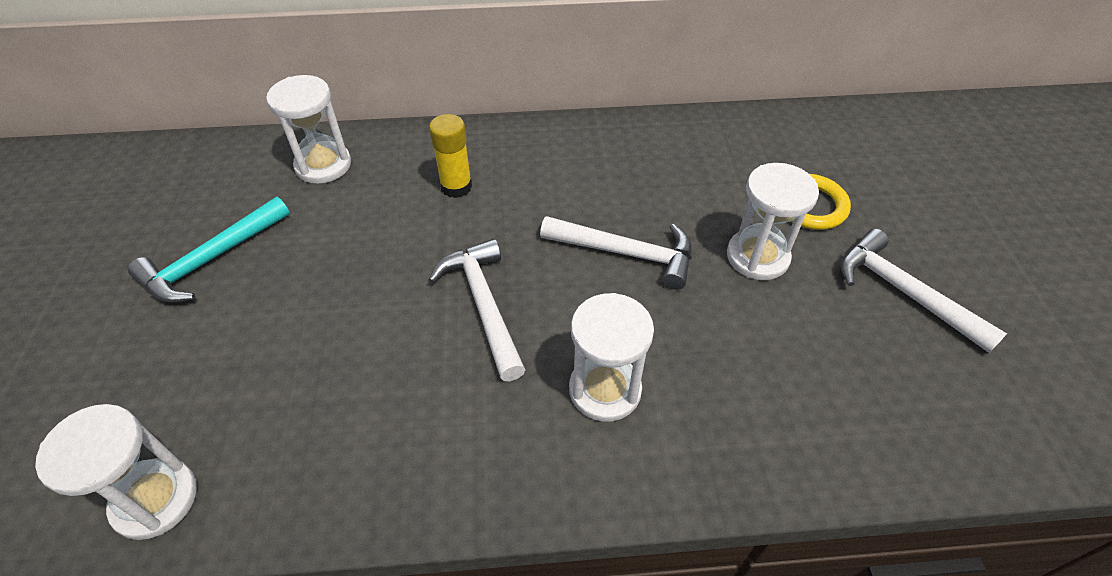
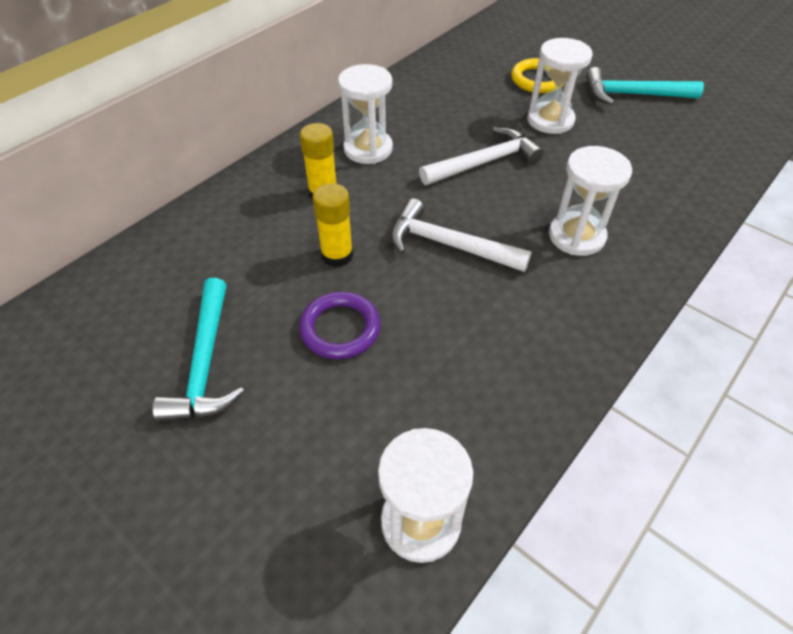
camera: 45 degrees left, 0 degrees up
(314, 307) = (340, 328): none -> purple ring
(323, 165) = (196, 243): white hourglass -> white hourglass (368, 149)
(393, 246) = (337, 255): none -> yellow glue stick
(903, 292) = (633, 95): white hammer -> turquoise hammer

